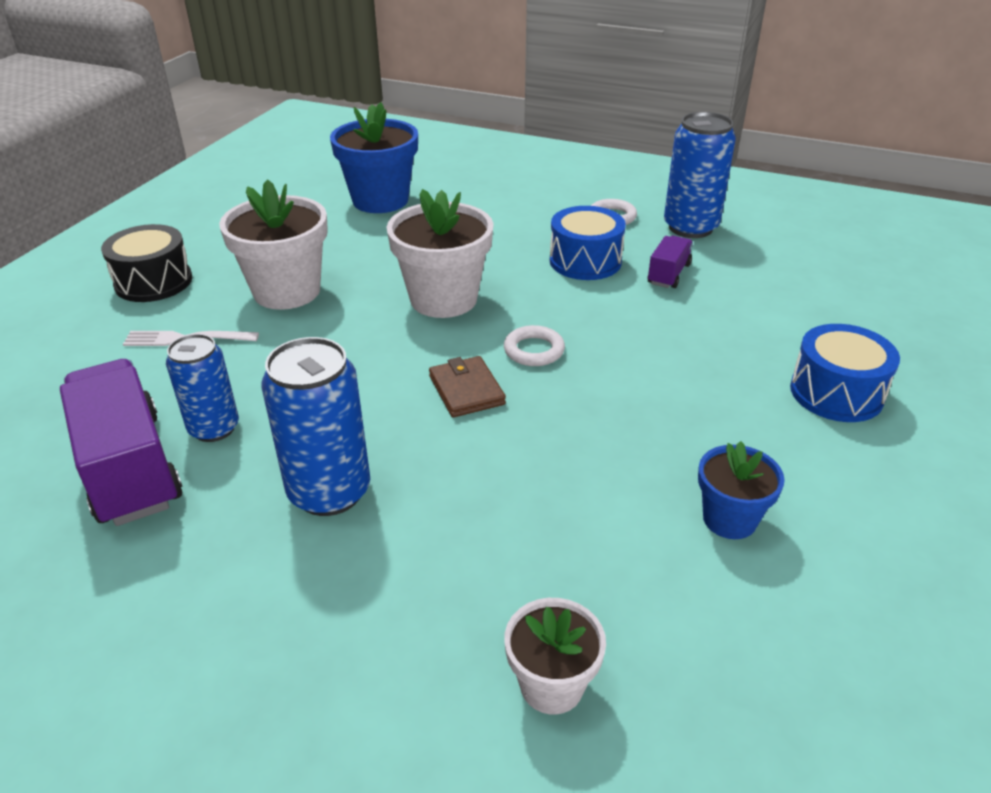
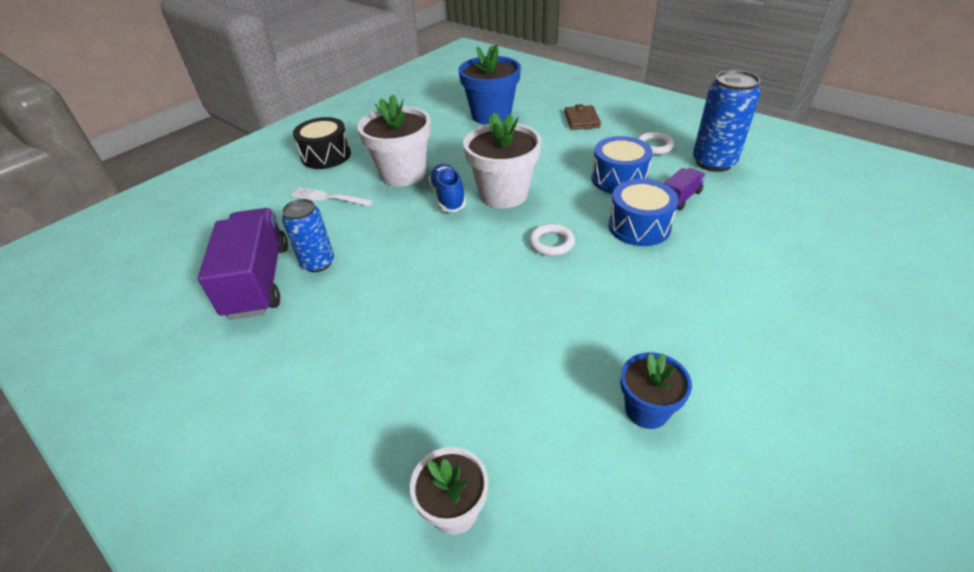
camera: 20 degrees right, 5 degrees up
(329, 492) = (368, 323): blue can -> none
(368, 314) = (448, 197): none -> blue shoe
(466, 390) = (490, 265): brown wallet -> brown wallet (581, 120)
(836, 393) = (783, 321): blue drum -> blue drum (639, 226)

